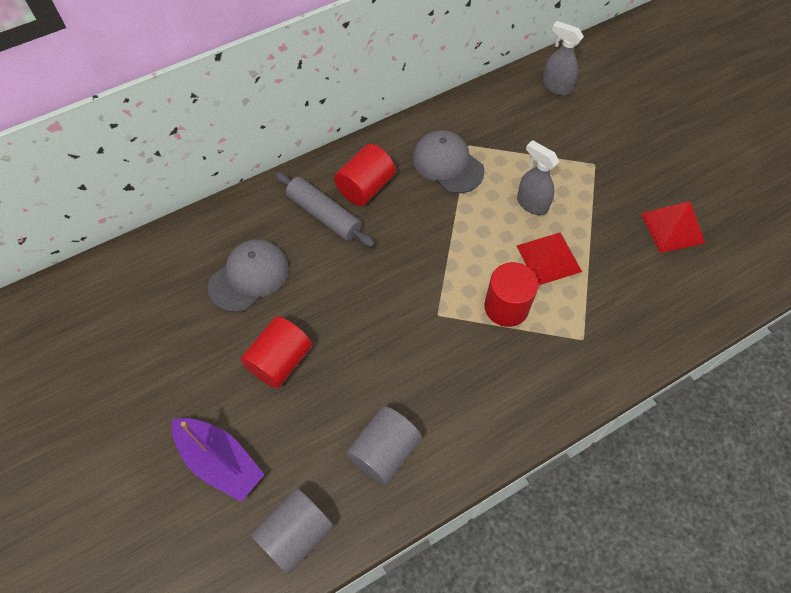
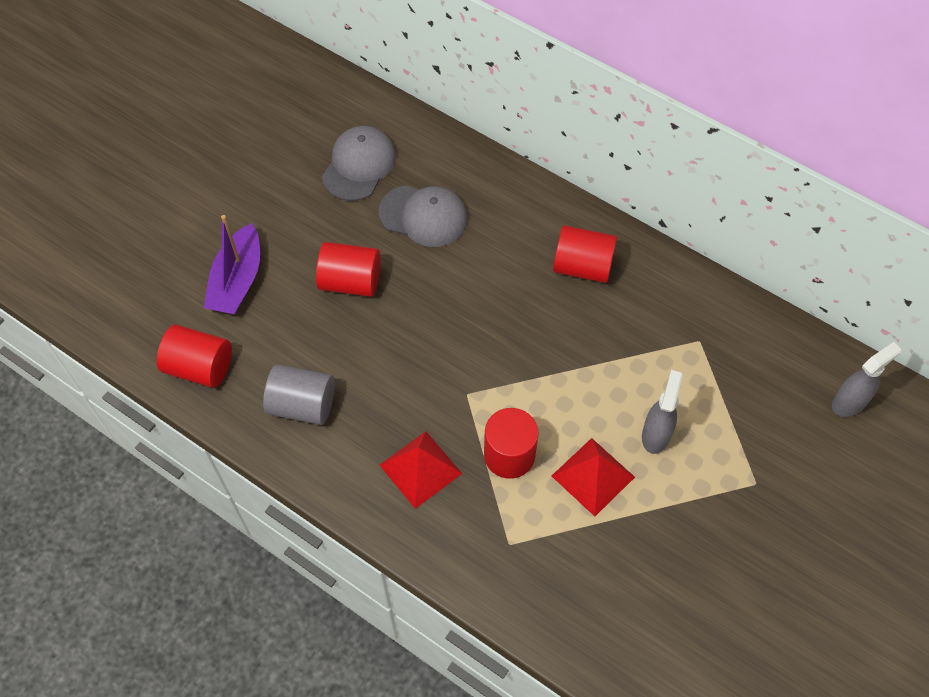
camera: 65 degrees right, 0 degrees up
(296, 534) = (199, 367): grey cylinder -> red cylinder
(324, 215) = (527, 245): grey rolling pin -> none
(447, 164) = (660, 331): grey cap -> grey cap (359, 165)
(556, 87) = (849, 402): grey spray bottle -> grey spray bottle turned 45 degrees clockwise
(672, 228) = (711, 598): red pyramid -> red pyramid (420, 469)

